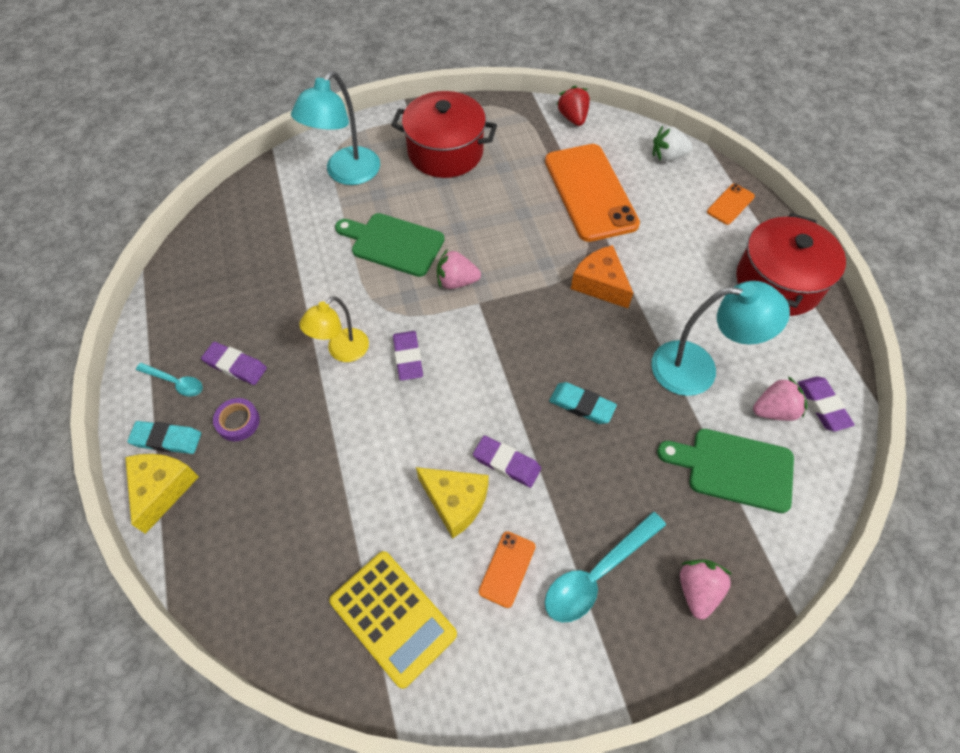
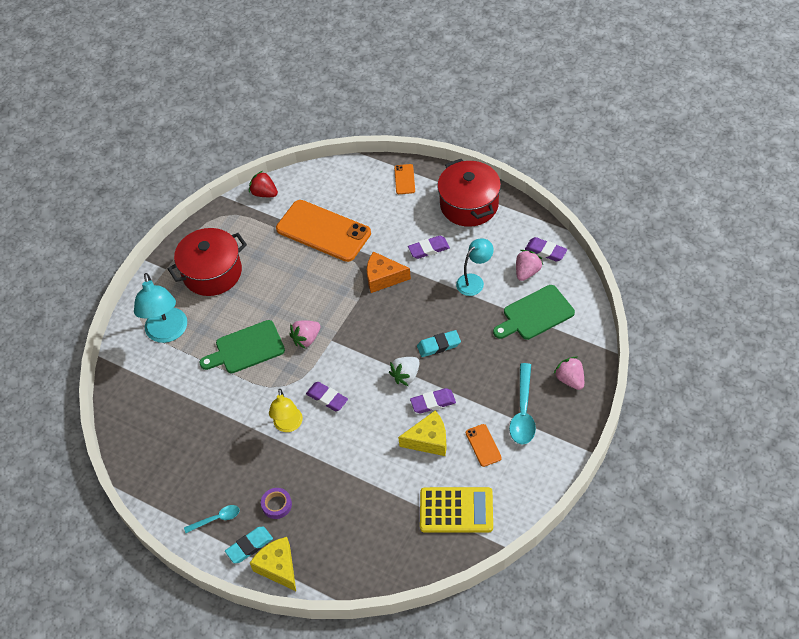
camera: 40 degrees left, 5 degrees down
(235, 365) = (239, 482): purple eraser -> purple eraser (429, 249)
(667, 156) = (343, 176): white strawberry -> white strawberry (406, 376)
(698, 369) = (474, 281): turquoise lamp -> turquoise lamp, size x0.64

